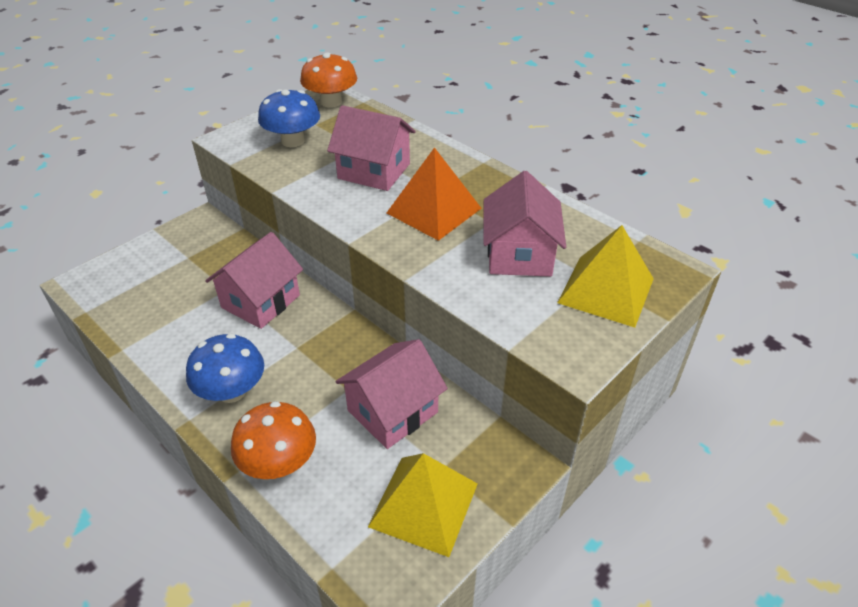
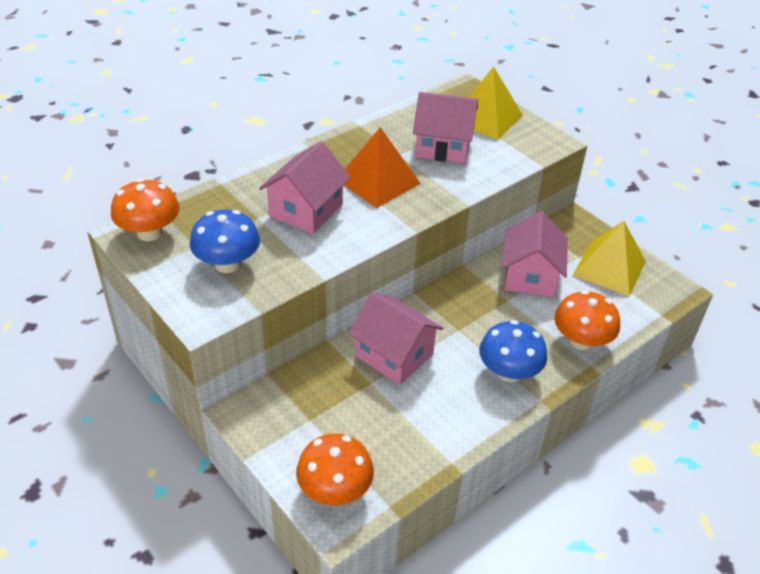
camera: 85 degrees left, 0 degrees up
(110, 278) = (335, 490): none -> orange mushroom
(392, 411) = (530, 276): pink house -> pink house turned 45 degrees clockwise

